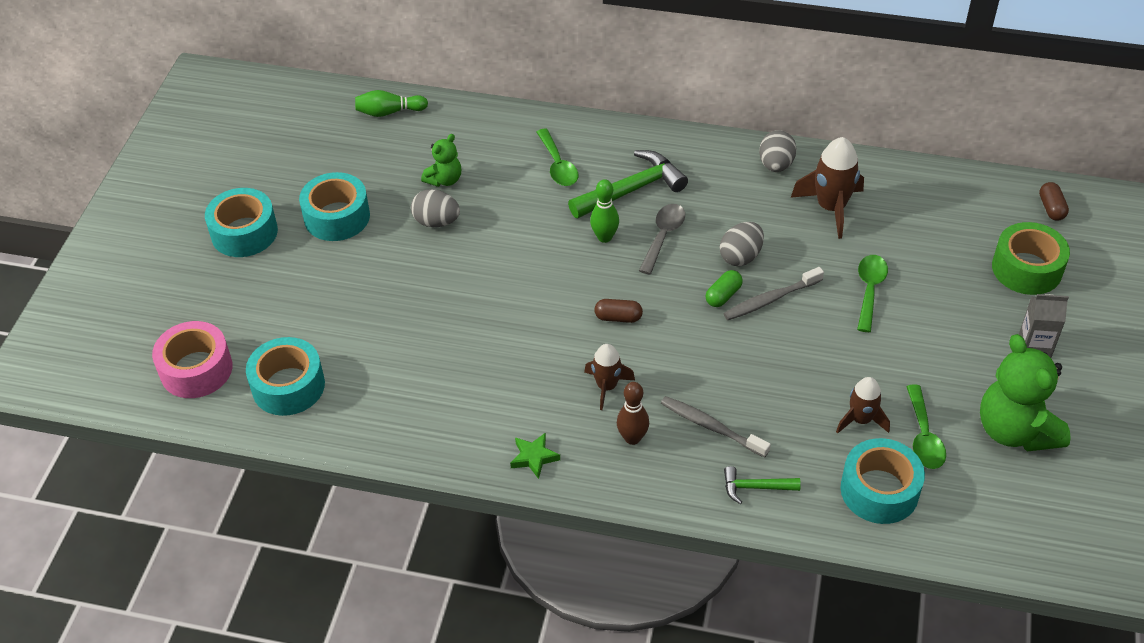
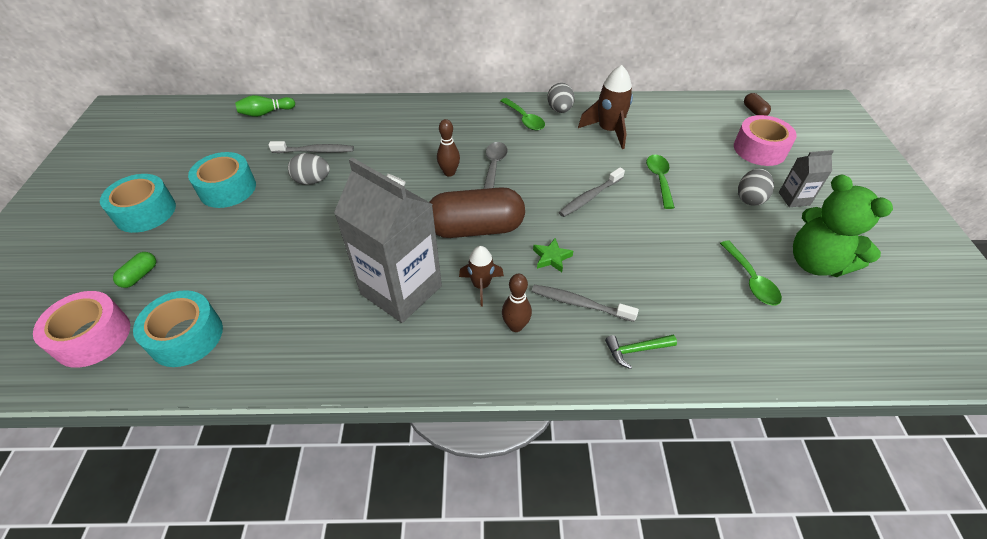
camera: 15 degrees left, 0 degrees up
(444, 180) = (315, 151): green teddy bear -> grey toothbrush
(517, 376) = (401, 290): none -> grey carton
(534, 457) = (431, 361): green star -> green star (551, 257)
(558, 165) = (402, 130): green spoon -> green spoon (524, 119)
(604, 237) = (449, 173): green bowling pin -> brown bowling pin
(618, 317) = (476, 229): brown capsule -> brown capsule, size x2.44
(632, 189) = (461, 138): green hammer -> none
(723, 295) = (553, 200): green capsule -> green capsule (140, 275)
(740, 256) = (556, 171): grey egg -> grey egg (750, 198)
(860, 420) = (696, 276): brown rocket -> none
(879, 490) = (739, 332): turquoise tape -> none
(1026, 268) = (759, 149): green tape -> pink tape

